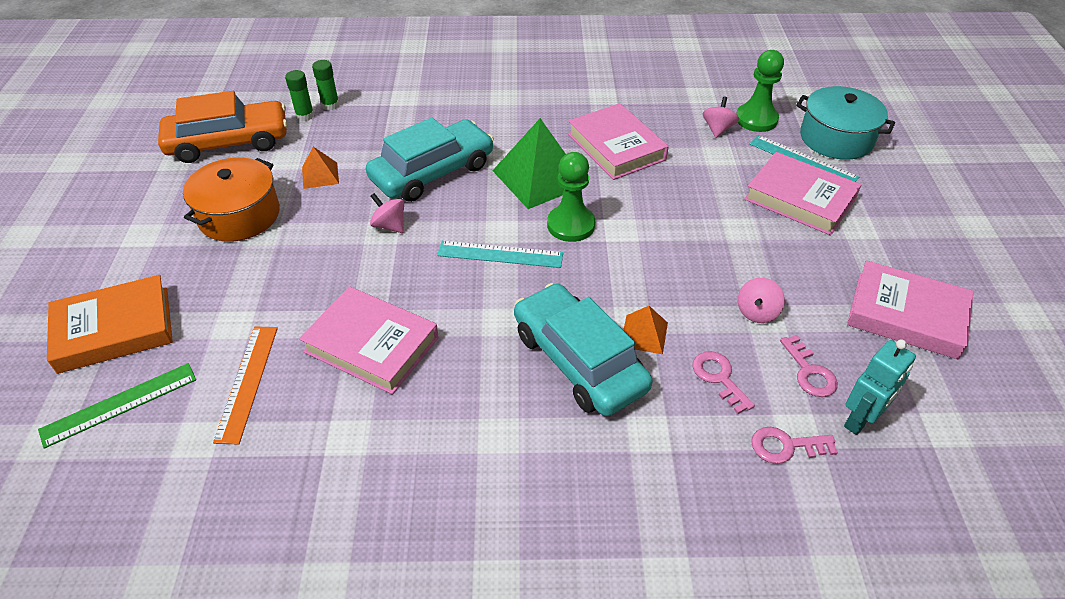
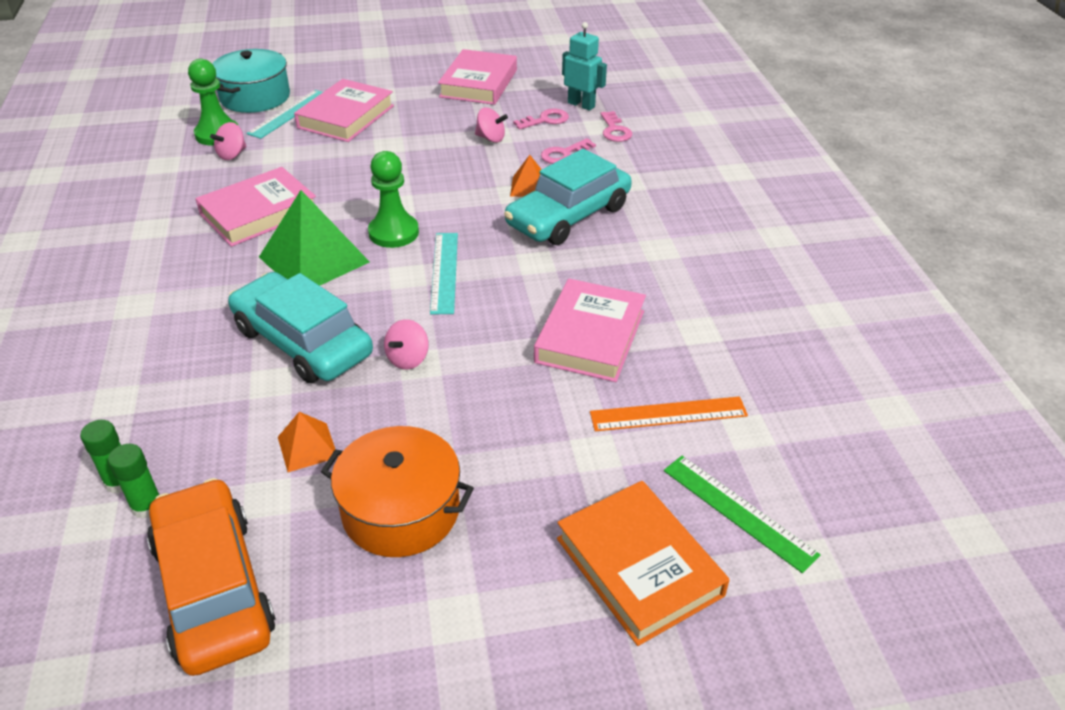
camera: 100 degrees left, 5 degrees down
(717, 129) = (232, 155): pink spinning top -> pink spinning top turned 60 degrees counterclockwise

